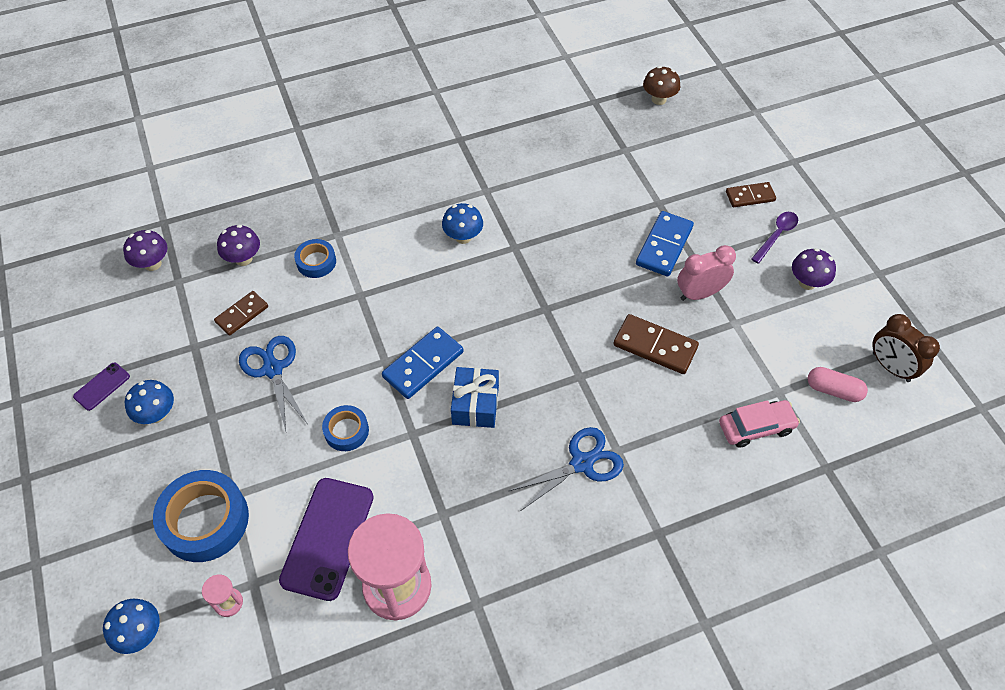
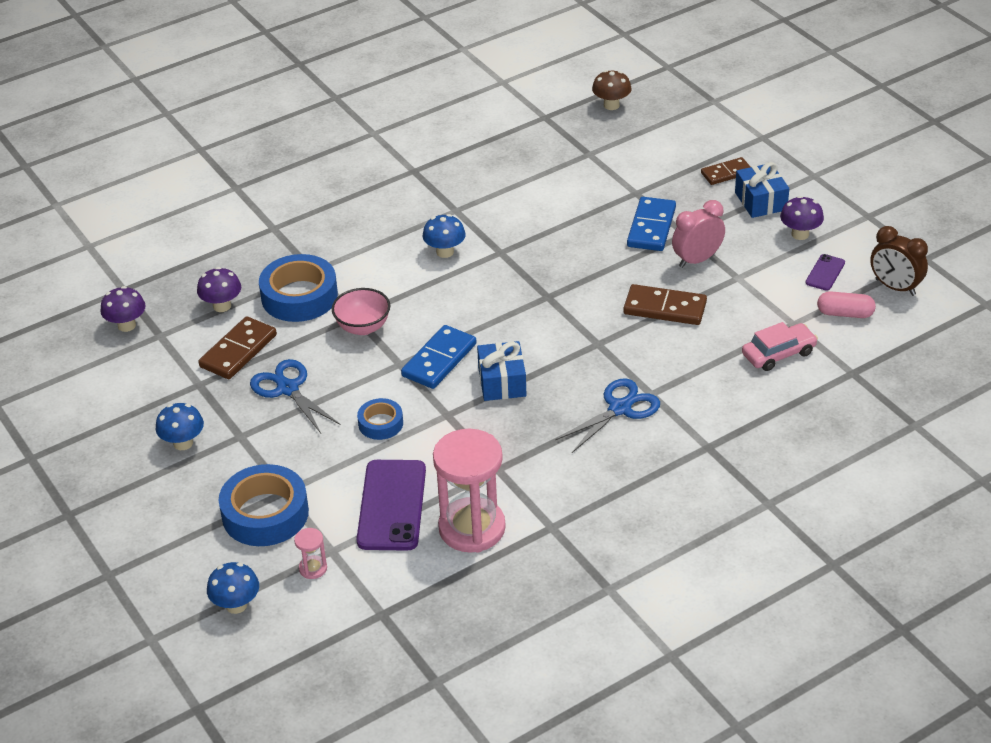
camera: 10 degrees left, 15 degrees down
(102, 386) = (116, 431): purple phone -> purple phone (825, 273)
(242, 314) = (238, 351): brown domino -> brown domino, size x1.52
(316, 262) = (299, 296): blue tape -> blue tape, size x1.84
(363, 310) = (363, 327): none -> pink bowl
(776, 235) = (760, 201): purple spoon -> blue gift

